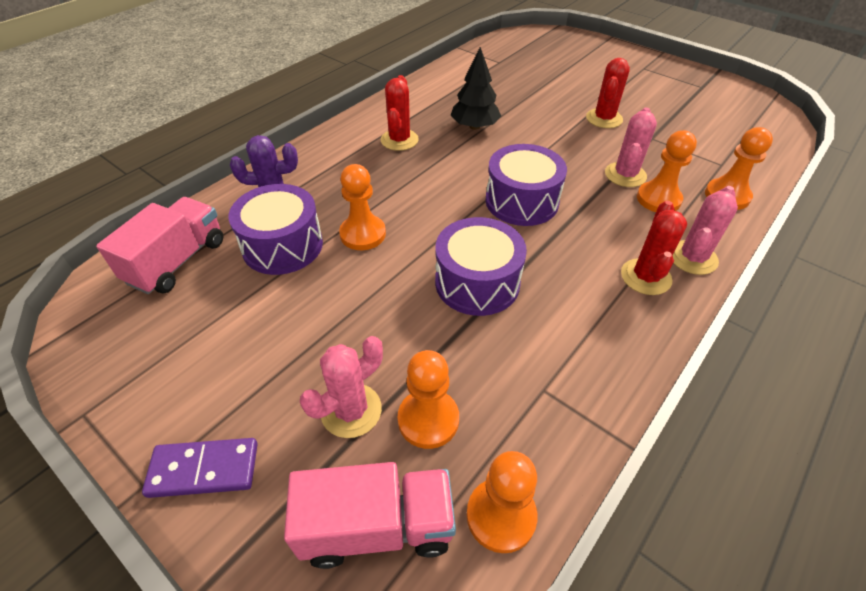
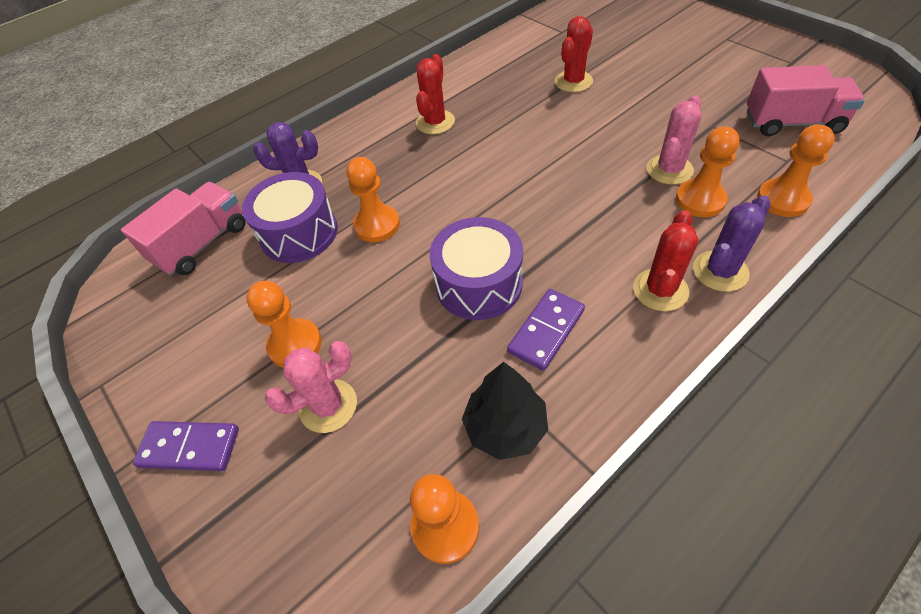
camera: 15 degrees right, 5 degrees up
(377, 526) = (329, 520): pink truck -> pink truck (792, 123)
(428, 419) = (398, 423): orange pawn -> orange pawn (295, 345)
(475, 126) = (517, 108): black tree -> black tree (505, 427)
(521, 201) = (546, 196): purple drum -> none
(552, 320) = (546, 331): none -> purple domino
(604, 119) = (663, 101): red cactus -> red cactus (573, 81)
(692, 258) = (720, 271): pink cactus -> purple cactus

